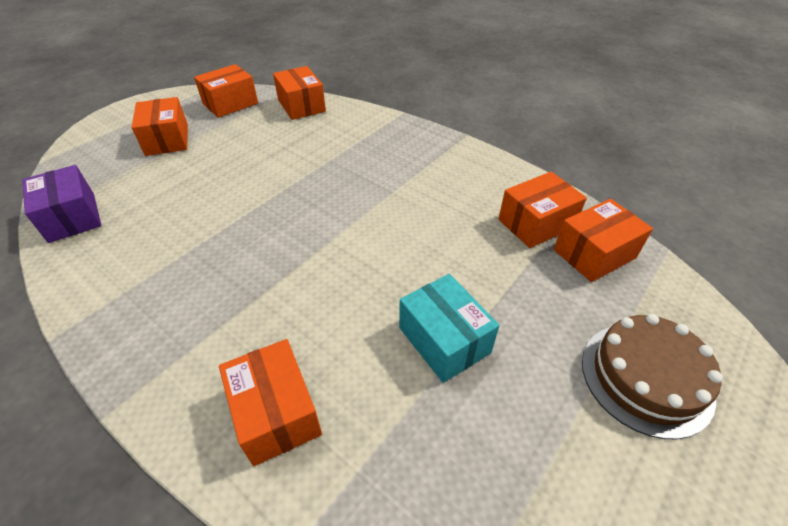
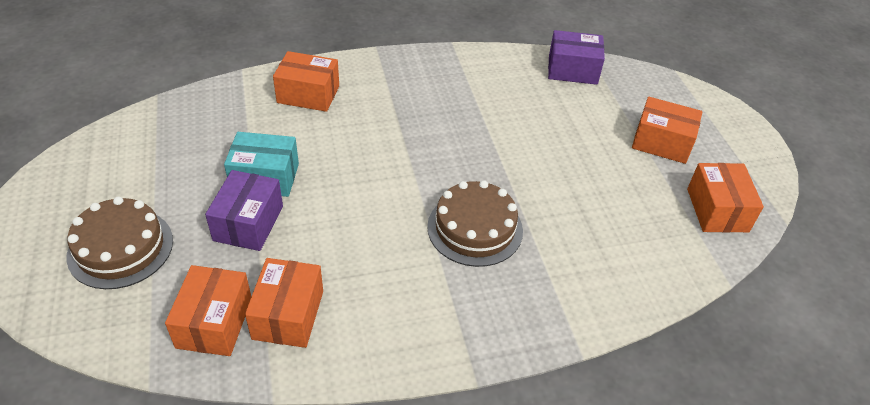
camera: 125 degrees right, 0 degrees up
(301, 106) = (670, 266): orange box -> none
(355, 182) = (475, 228): none -> brown cake
(503, 306) = (248, 223): none -> purple box

